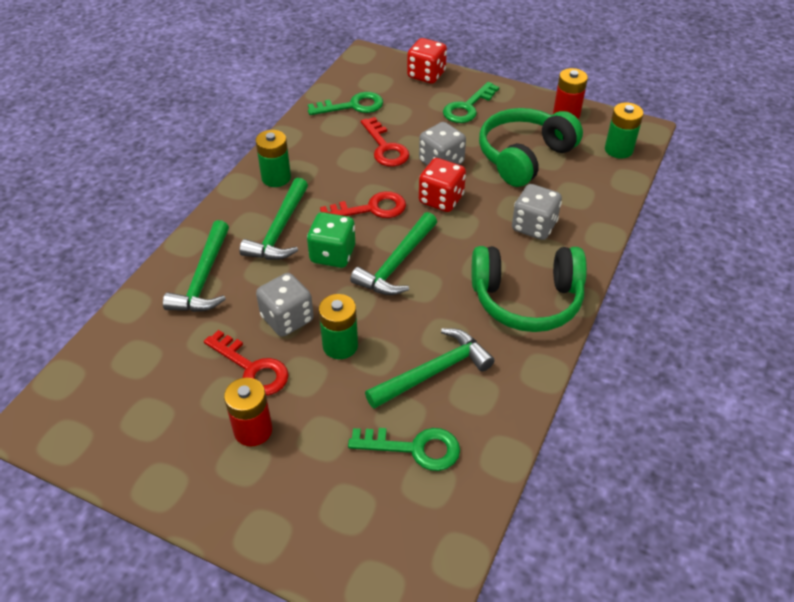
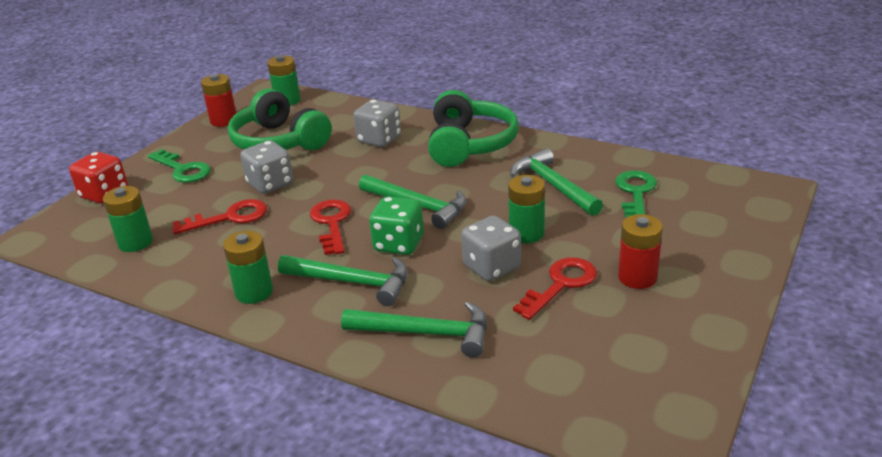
camera: 85 degrees left, 15 degrees down
(352, 106) = (135, 242): green key -> green battery
(441, 199) = (329, 184): red dice -> none

